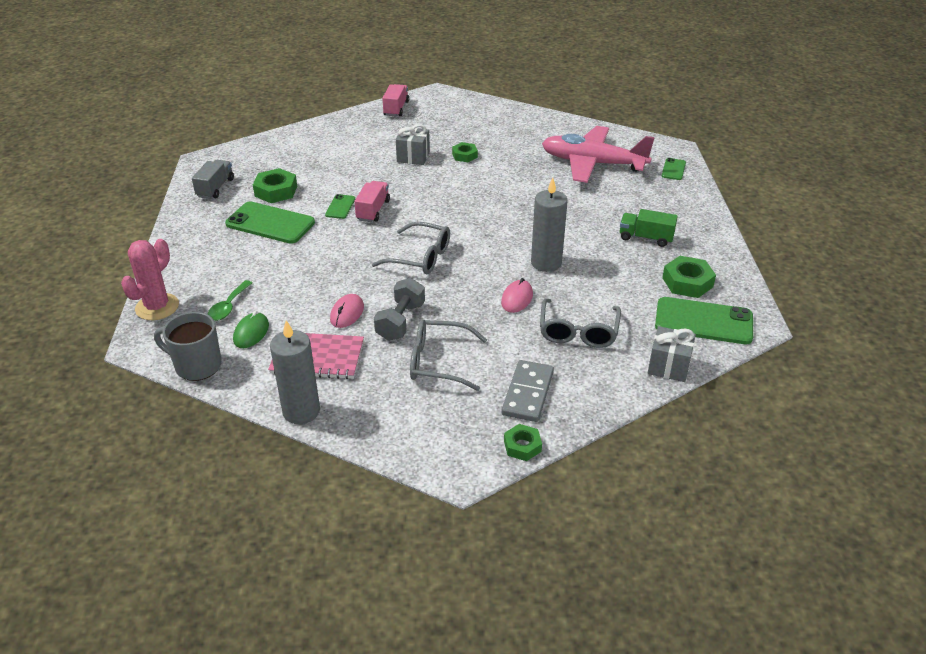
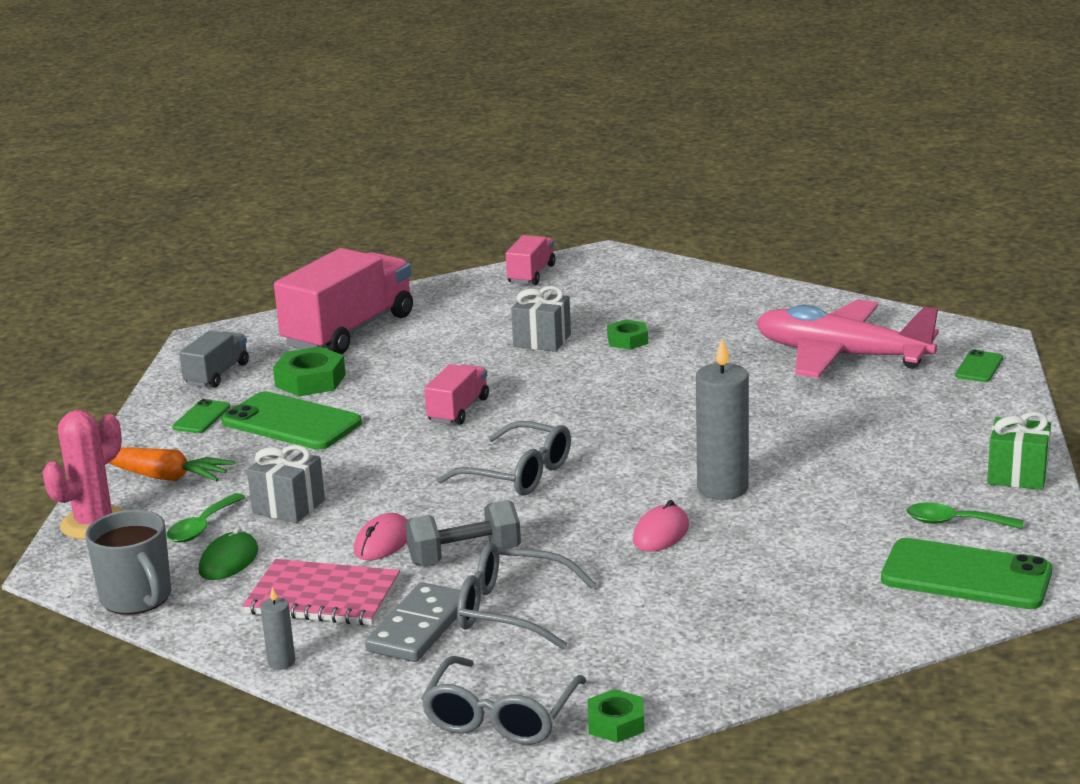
camera: 10 degrees right, 15 degrees down
(195, 268) = (163, 476): none -> orange carrot
(197, 365) = (137, 598): grey mug -> grey mug turned 150 degrees counterclockwise
(292, 153) = (349, 331): none -> pink truck
(301, 411) = (281, 662): grey candle -> grey candle, size x0.47
(340, 207) = (407, 404): green phone -> green phone (201, 417)
(400, 322) = (464, 556): grey dumbbell -> grey dumbbell turned 45 degrees clockwise
(528, 393) = (644, 657): grey domino -> grey domino (419, 627)
(578, 331) = (749, 581): grey glasses -> grey glasses (501, 717)
(646, 238) = (901, 460): green truck -> none
(668, 366) = (887, 633): grey gift -> grey gift (288, 506)
(687, 282) = (954, 522): green nut -> green spoon
(714, 246) = (1017, 475): none -> green gift

